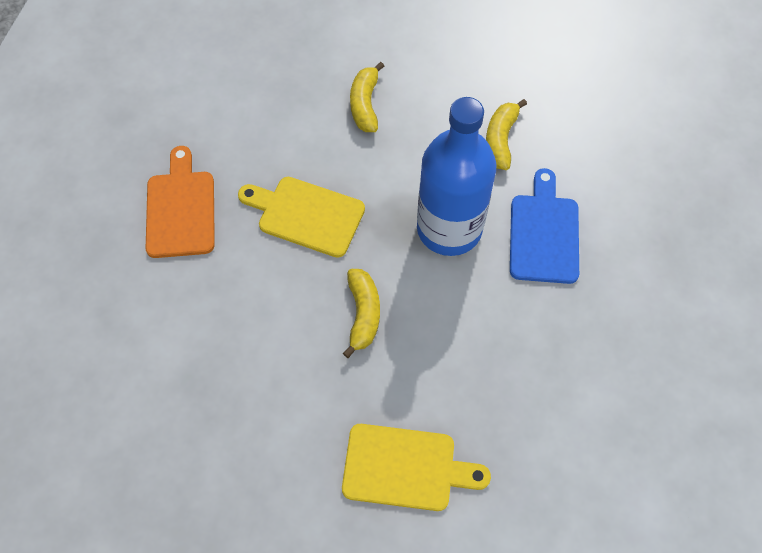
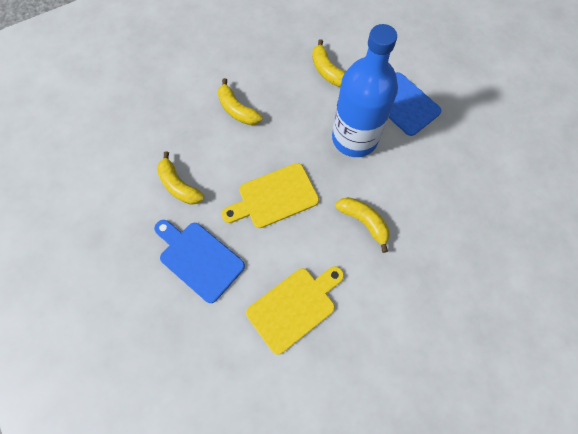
camera: 45 degrees left, 5 degrees up
(180, 209) = (199, 259): orange cutting board -> blue cutting board
(235, 130) = (179, 185): none -> yellow banana
(405, 468) = (472, 279): yellow cutting board -> yellow cutting board (294, 307)

